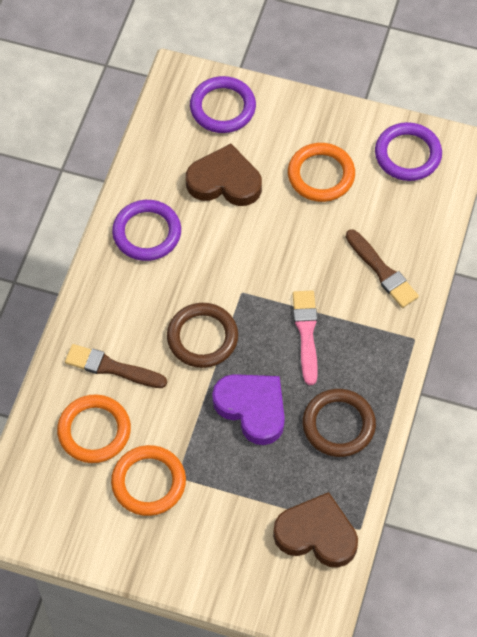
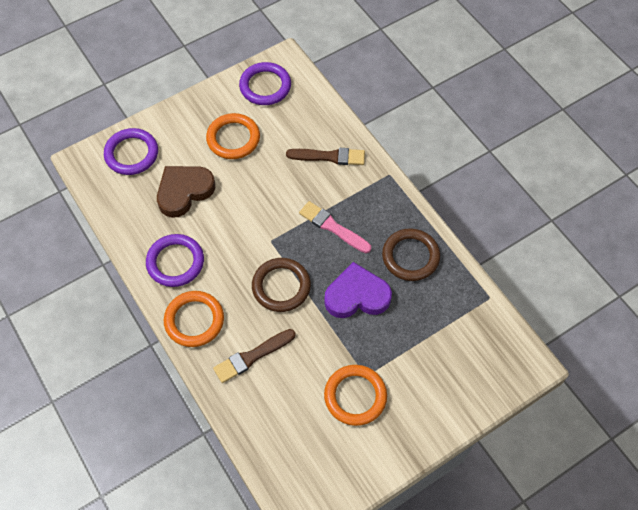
camera: 50 degrees left, 0 degrees up
(94, 431) = (288, 402): orange ring -> orange ring (194, 320)
(316, 534) = (474, 324): brown heart -> none

